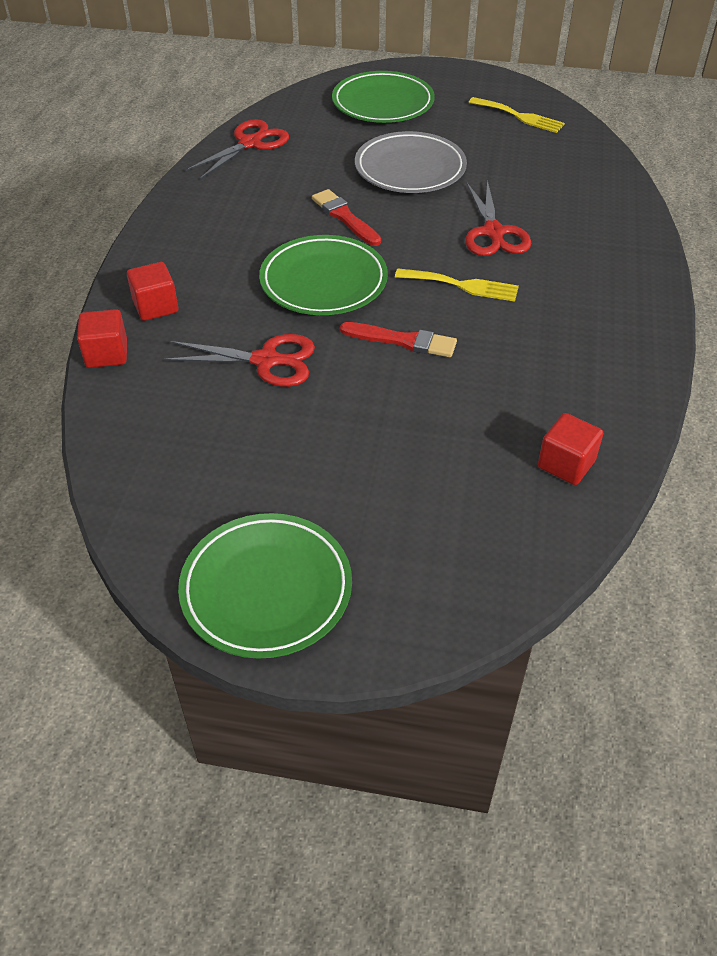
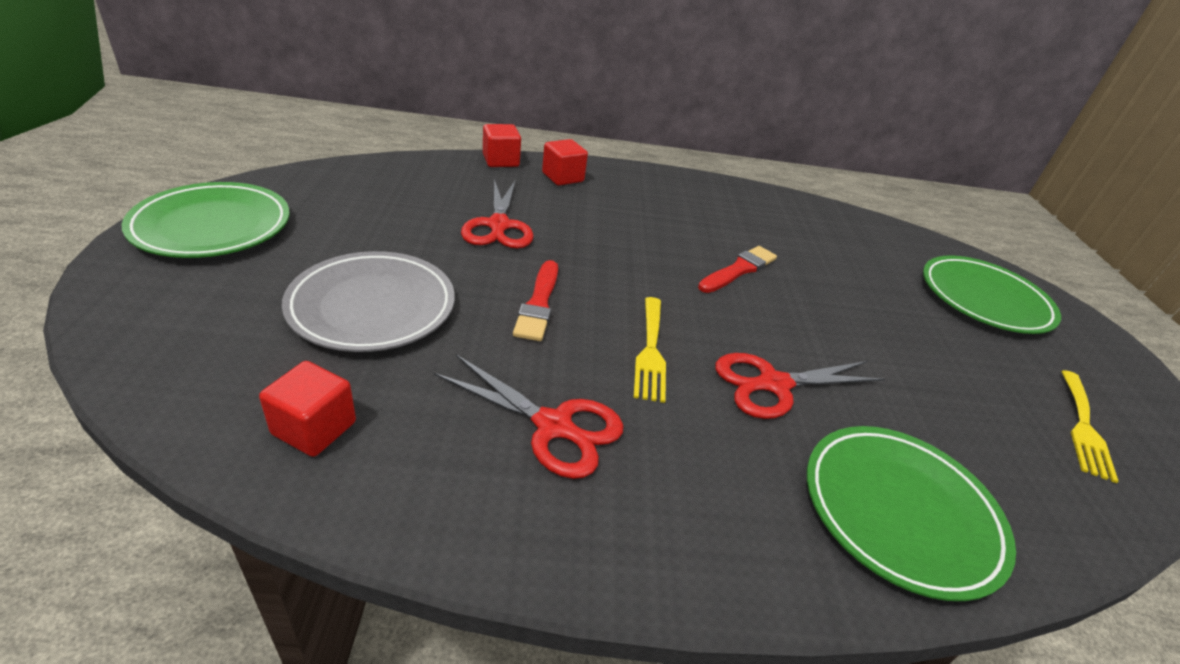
camera: 75 degrees right, 10 degrees down
(250, 143) = (828, 217): red scissors -> red scissors (554, 426)
(323, 281) = (624, 256): green plate -> green plate (900, 512)
(410, 168) = (864, 317): grey plate -> grey plate (372, 306)

